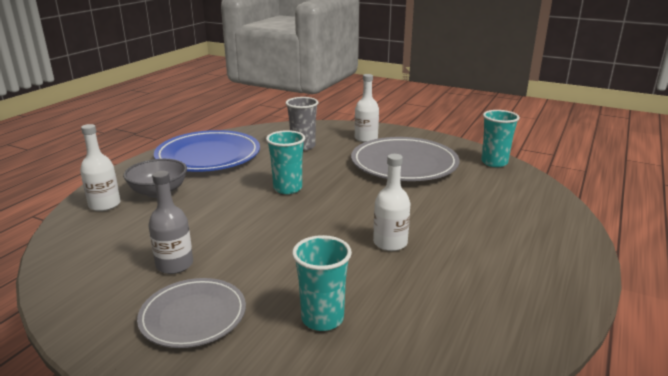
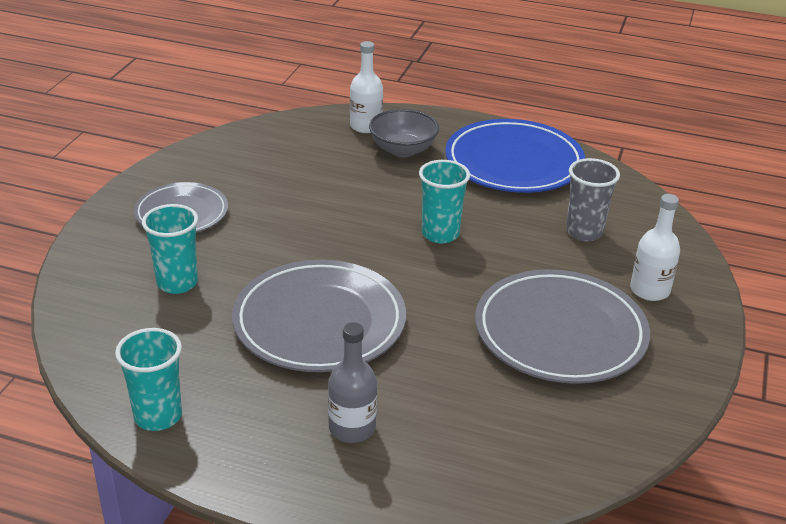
camera: 80 degrees right, 10 degrees up
(174, 265) = (259, 189): grey bottle -> grey bottle (352, 428)
(390, 243) = (319, 322): white bottle -> grey plate
(494, 162) = (613, 439): turquoise cup -> turquoise cup (158, 416)

